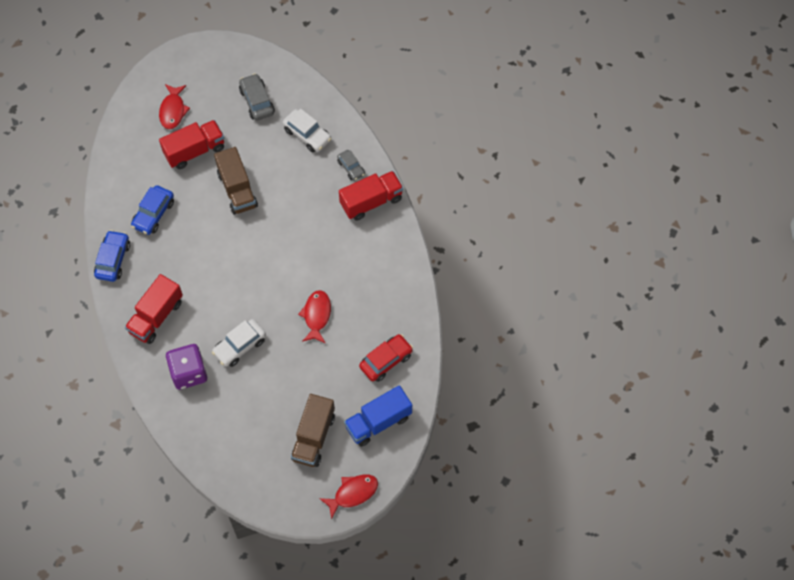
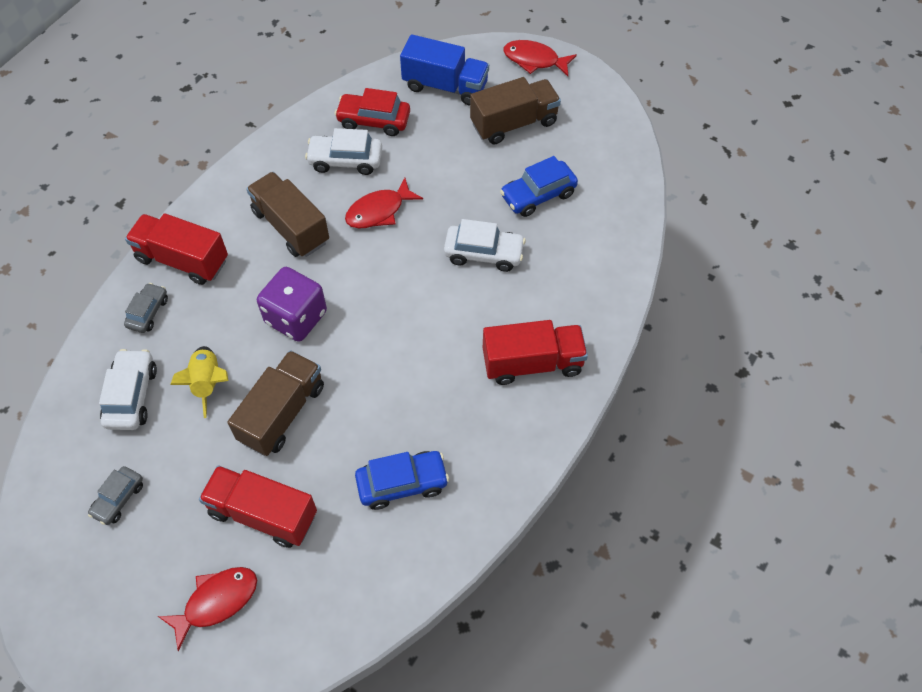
camera: 130 degrees left, 5 degrees down
(113, 260) = (508, 475): blue car -> blue car (538, 195)
(189, 373) = (562, 277): purple dice -> purple dice (296, 317)
(257, 101) = (118, 499): grey car -> grey car, size x0.66
(284, 169) = (208, 383): none -> yellow rocket
(346, 265) = (291, 227): none -> brown truck
(369, 324) = (345, 160): none -> white car

